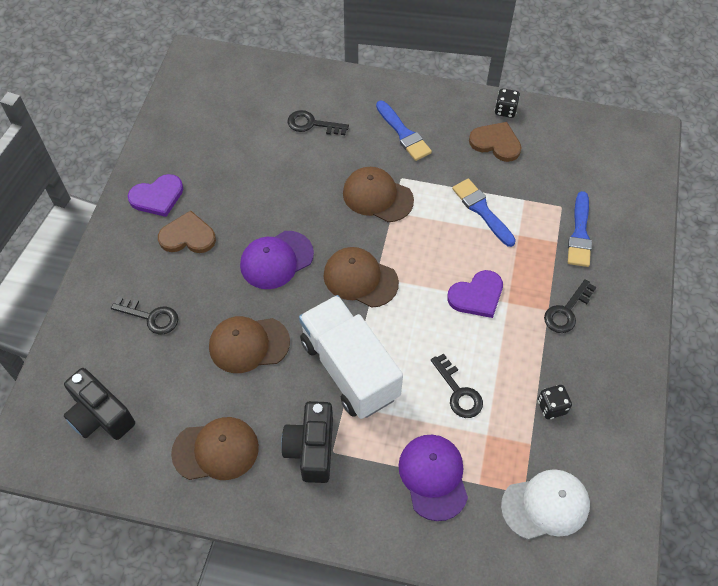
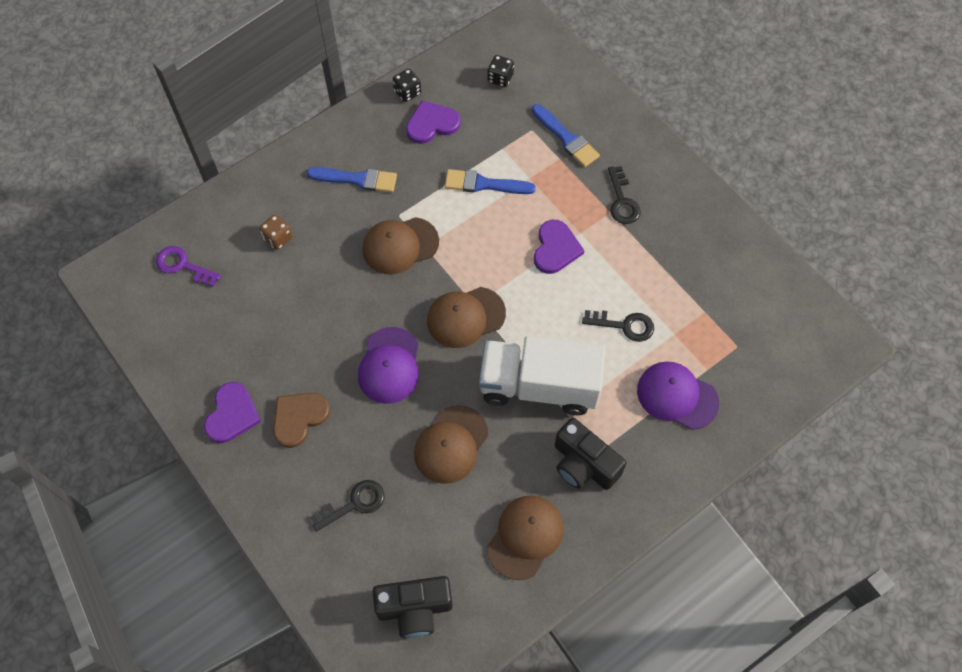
camera: 50 degrees left, 5 degrees up
(241, 91) = (183, 265): none -> purple key
(312, 124) = (278, 238): black key -> brown dice
(496, 143) = (431, 124): brown heart -> purple heart
(545, 505) = (757, 340): white cap -> none
(551, 407) = (688, 274): black dice -> black dice (500, 78)

